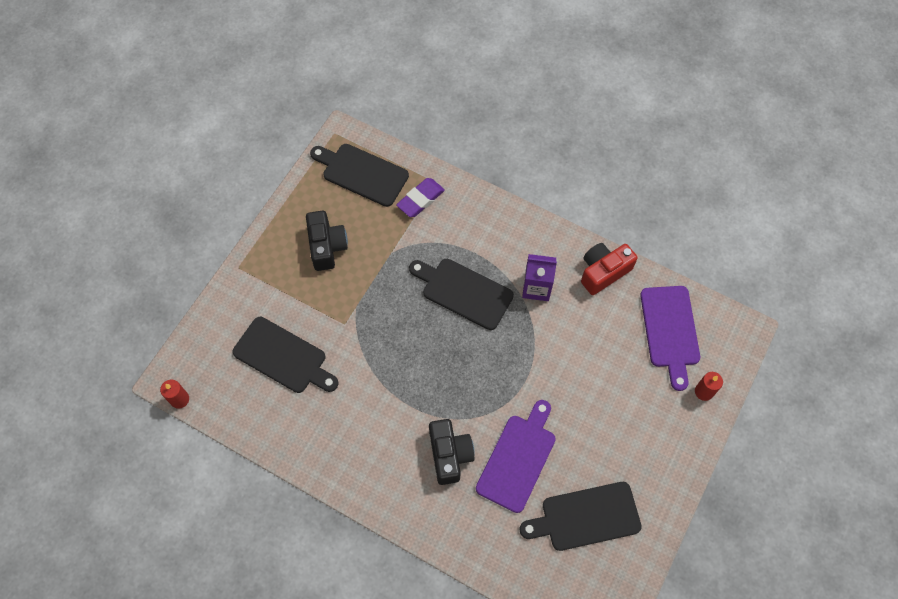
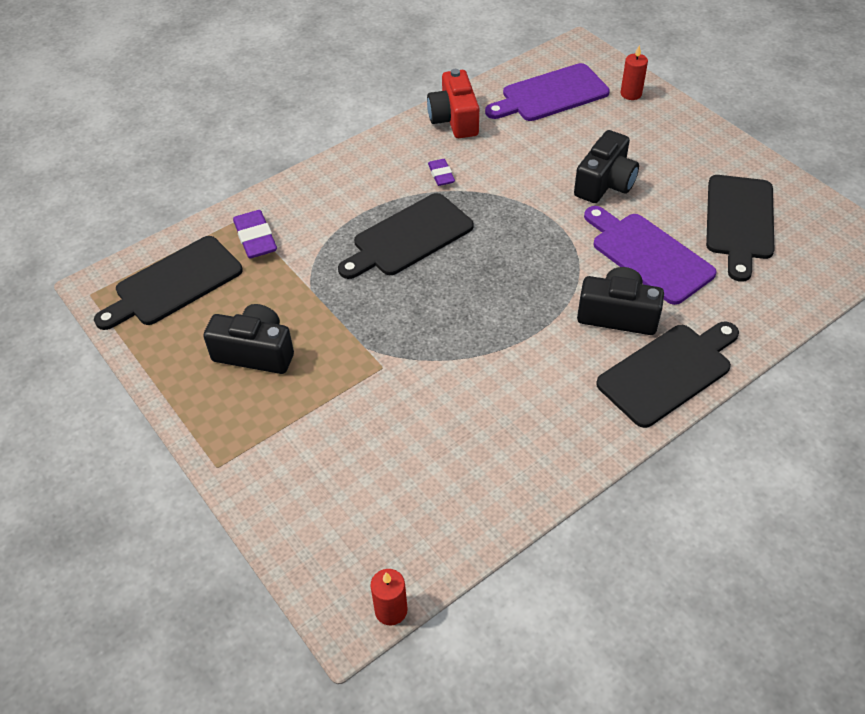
camera: 65 degrees left, 15 degrees down
(283, 357) = (393, 451): black cutting board -> black cutting board (668, 372)
(536, 287) = (441, 175): purple carton -> purple eraser
(582, 405) = (605, 183): none -> black camera
(670, 330) = (551, 94): purple cutting board -> purple cutting board turned 135 degrees clockwise

